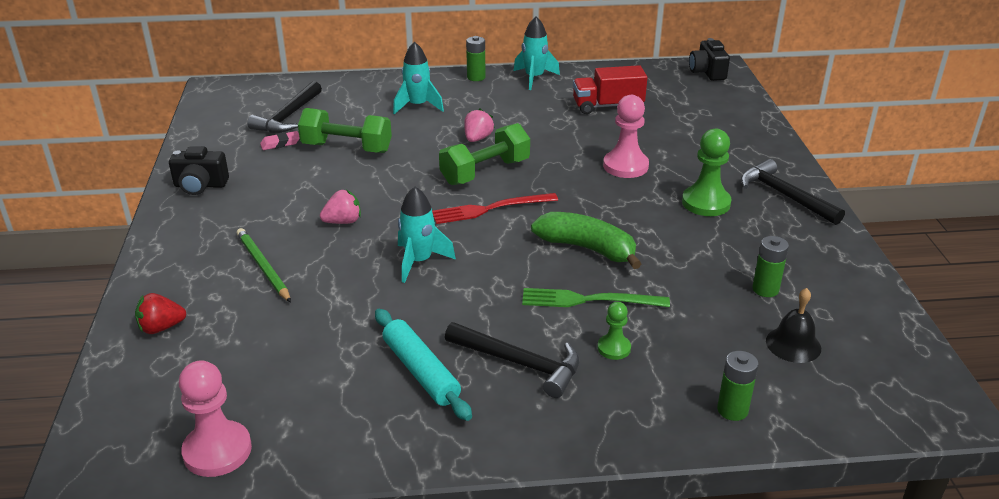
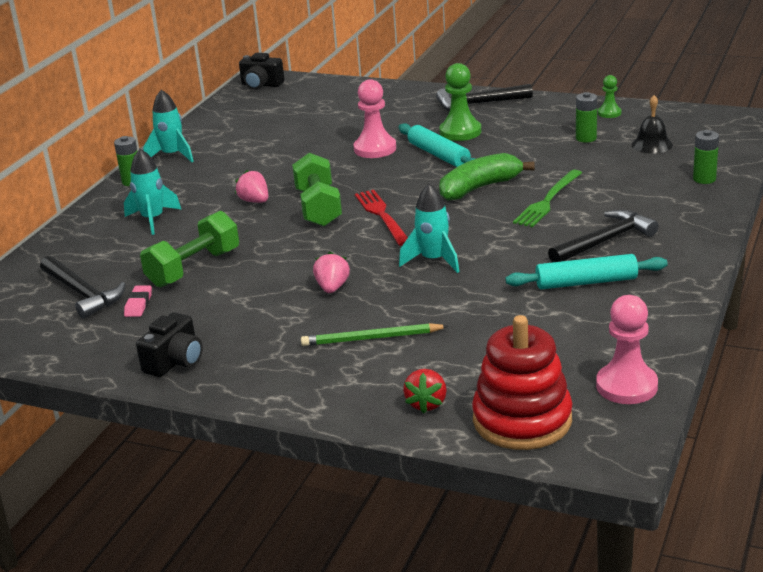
camera: 60 degrees left, 5 degrees down
(142, 393) = (522, 420): none -> red stacking toy
(490, 209) = (382, 216): red fork -> red fork turned 150 degrees clockwise
(608, 106) = (267, 135): red truck -> none
(614, 348) = (612, 203): green pawn -> green pawn (609, 113)
(641, 205) = (438, 155): none -> turquoise rolling pin

